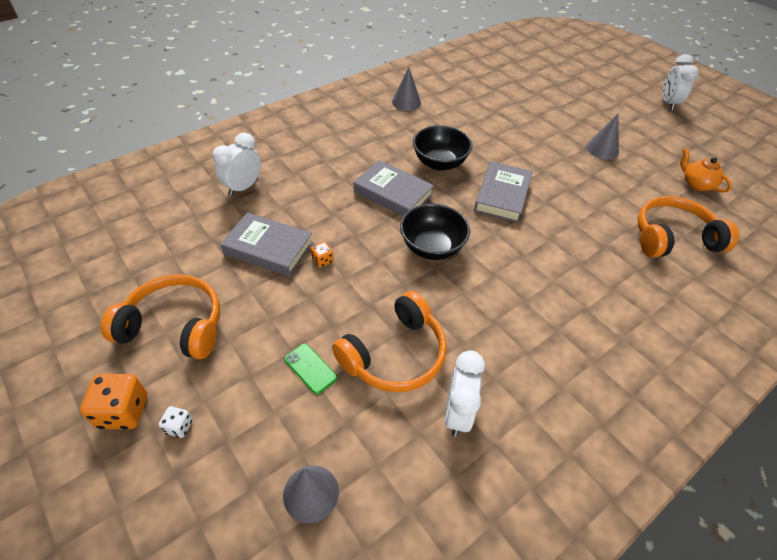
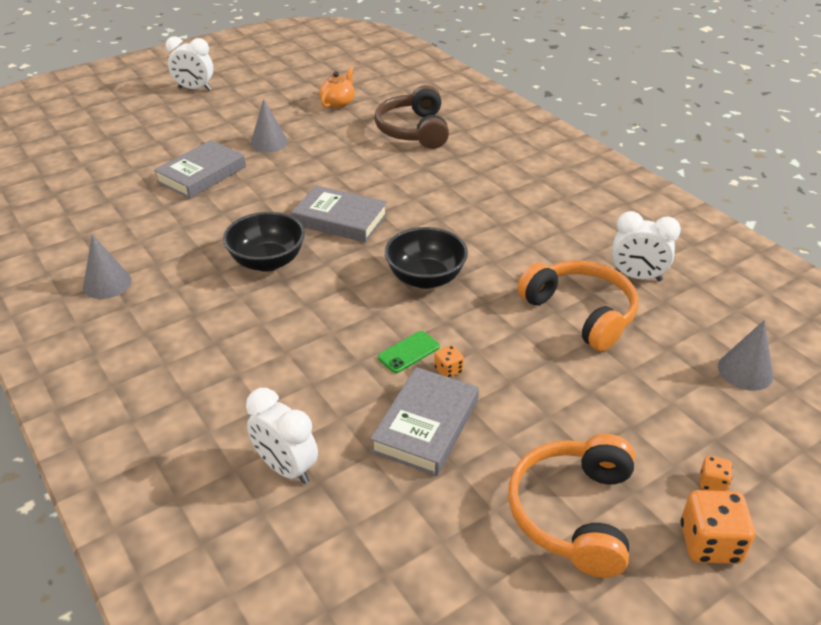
camera: 85 degrees left, 10 degrees down
(179, 427) = (712, 483): white dice -> orange dice
(310, 368) = (611, 376): green phone -> green phone (408, 352)
(393, 193) = (324, 305): grey book -> grey book (202, 174)
(673, 238) = (414, 130): orange headphones -> brown headphones
(696, 184) = (338, 103): orange teapot -> orange teapot turned 150 degrees clockwise

